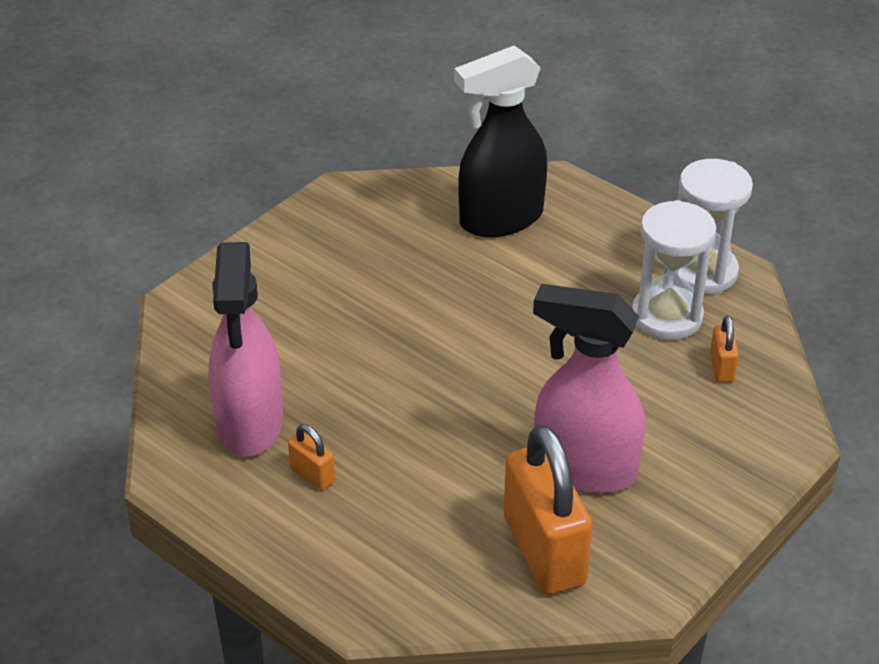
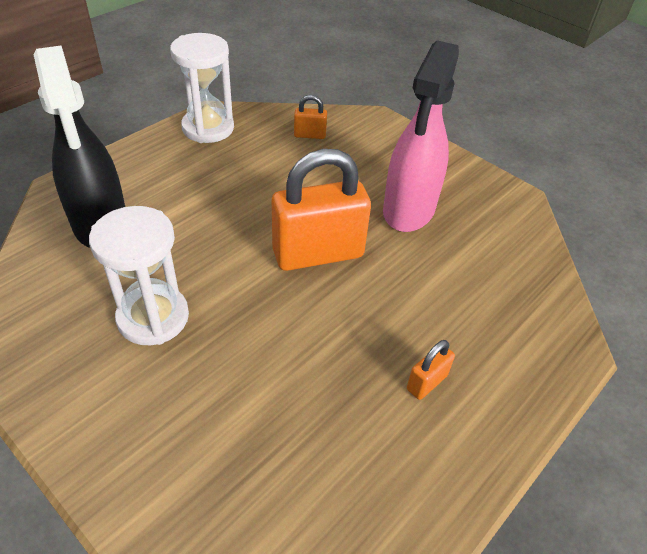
camera: 90 degrees left, 5 degrees up
(250, 424) = (359, 437): pink spray bottle -> none
(544, 551) = (491, 239): orange padlock -> orange padlock (318, 254)
(666, 316) = (252, 151): white hourglass -> white hourglass (153, 317)

